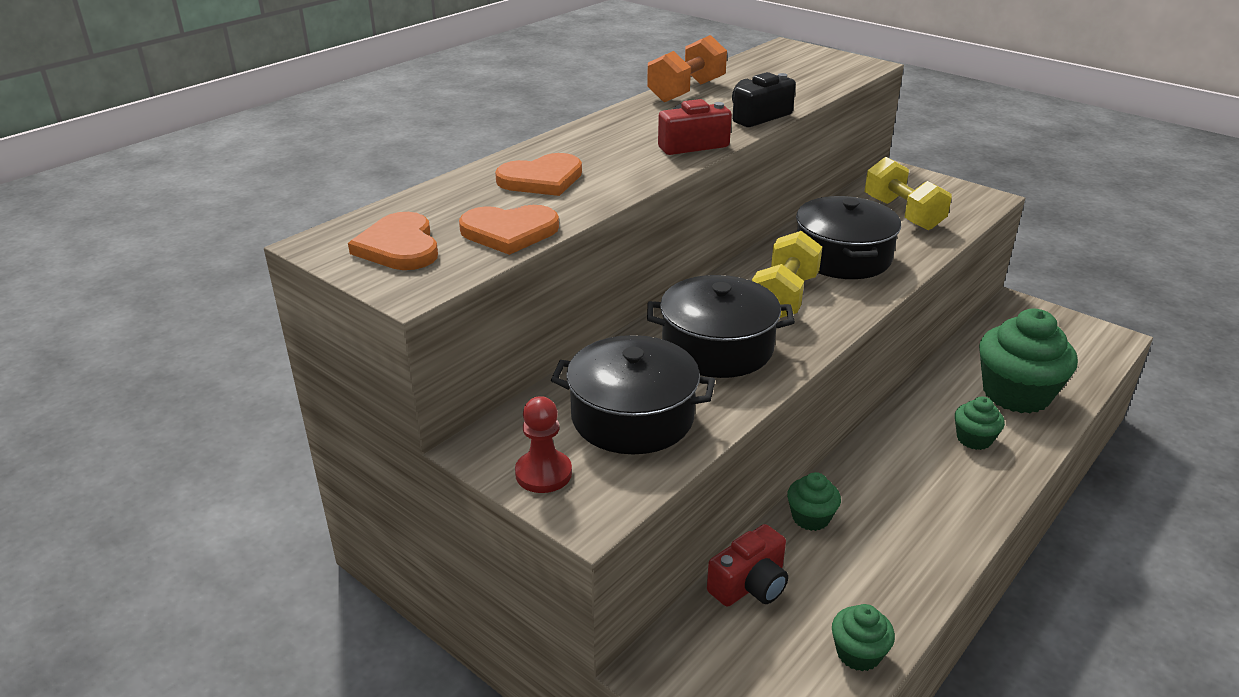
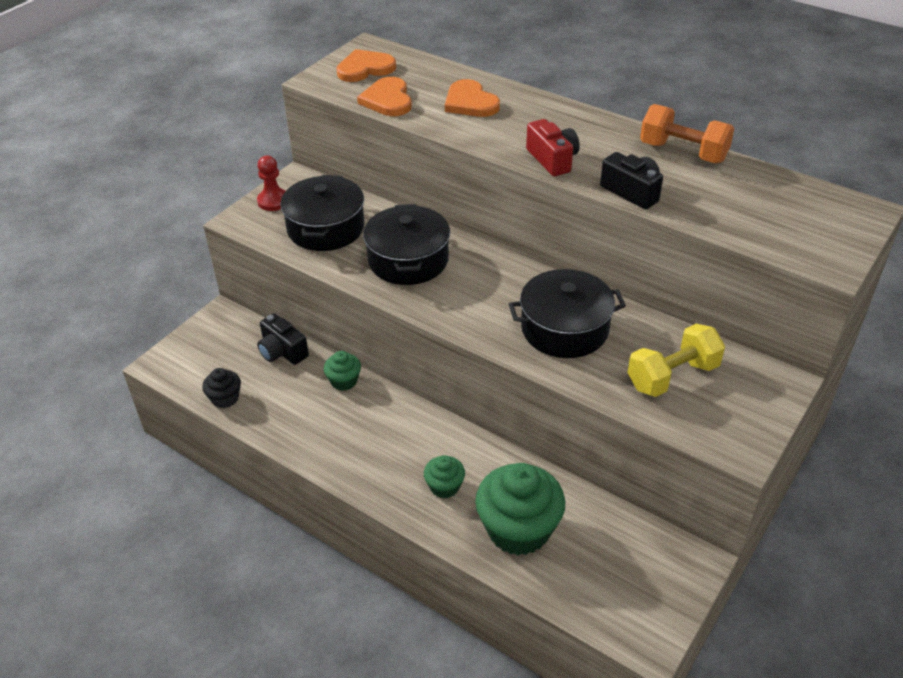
camera: 85 degrees right, 10 degrees up
(750, 585) = (282, 351): red camera -> black camera
(784, 297) = (485, 293): yellow dumbbell -> none
(858, 653) = (225, 398): green cupcake -> black cupcake

